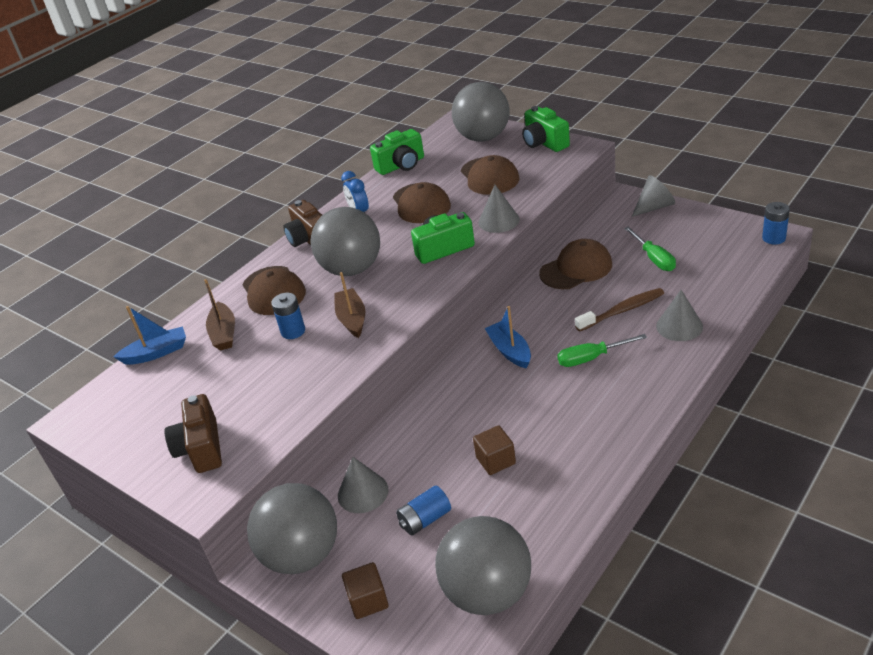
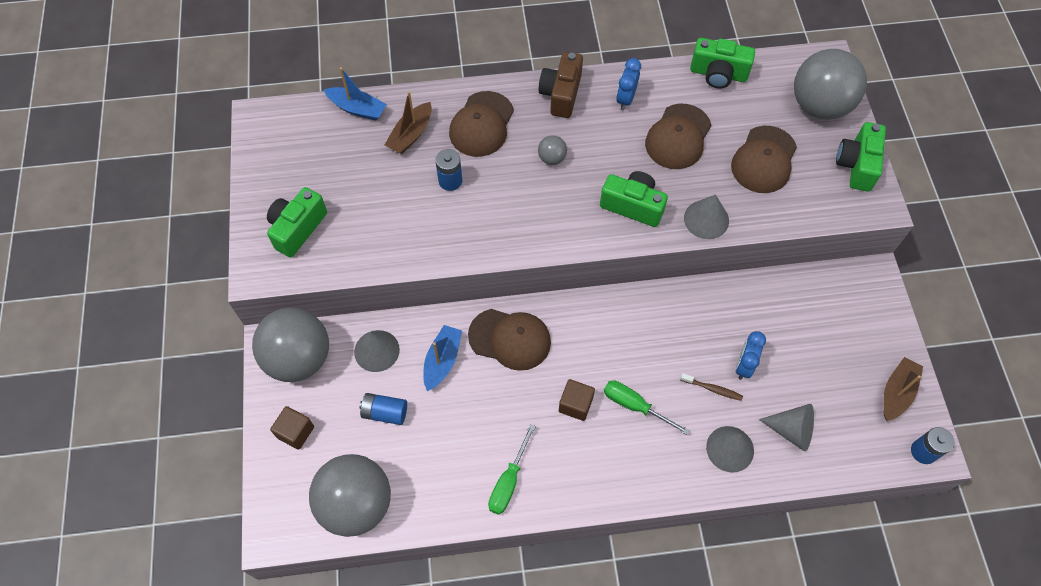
camera: 40 degrees right, 25 degrees up
(201, 448) = (297, 228): brown camera -> green camera
(352, 269) = (552, 158): grey ball -> grey ball, size x0.42
(352, 319) = (496, 210): brown boat -> brown boat (896, 392)
(495, 460) = (473, 417): brown cube -> brown cube (575, 404)
(510, 351) = (593, 337): blue boat -> blue boat (442, 361)
(576, 269) = (736, 312): brown cap -> brown cap (510, 339)
(621, 286) = (743, 365): none -> blue clock
(622, 310) = (712, 389): brown toothbrush -> brown toothbrush, size x0.60
(654, 207) = (882, 315): grey cone -> grey cone (791, 430)
(654, 258) = (804, 366): green screwdriver -> green screwdriver (509, 481)

